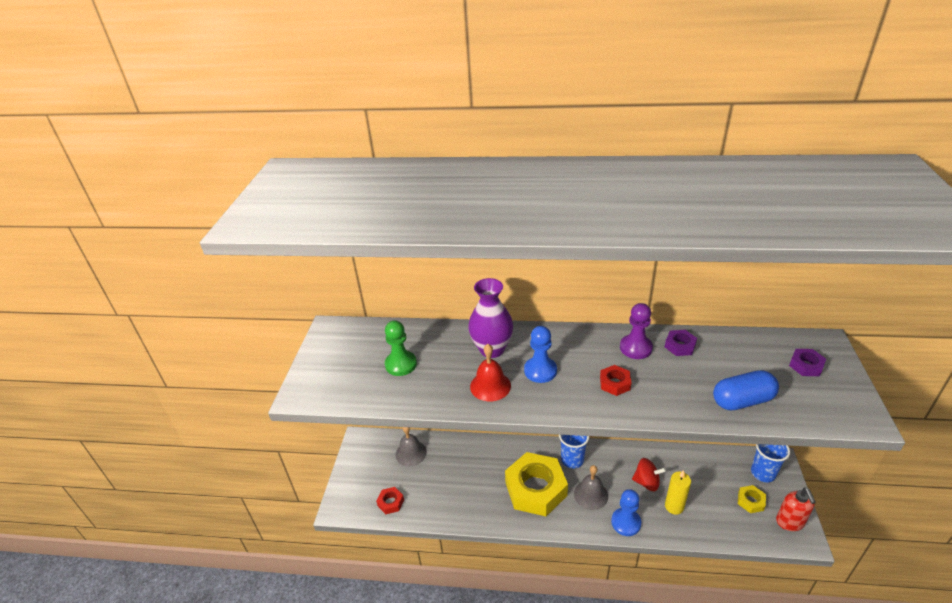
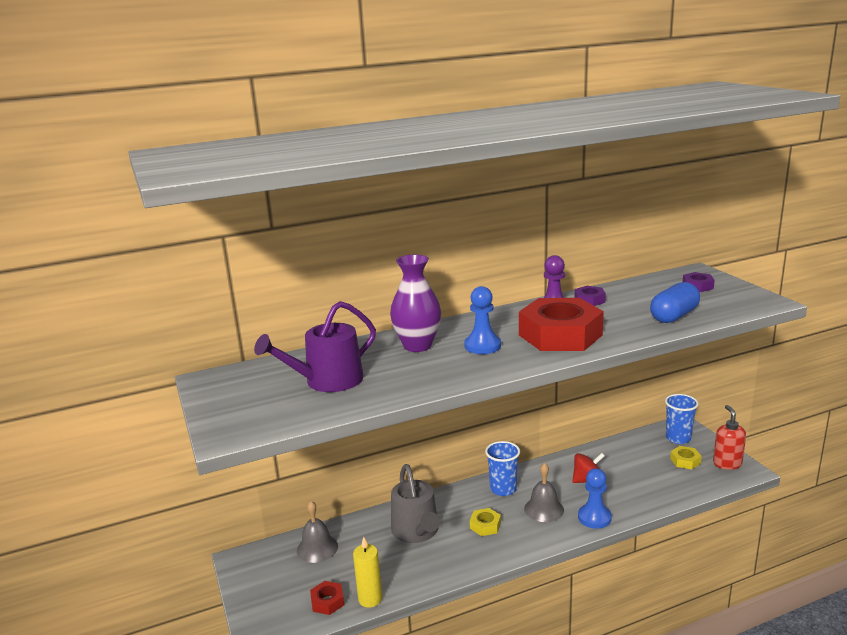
camera: 30 degrees left, 15 degrees down
(401, 364) = (328, 381): green pawn -> purple watering can
(484, 470) = (416, 531): none -> grey watering can
(490, 386) = (444, 368): red bell -> none
(535, 489) = (485, 525): yellow nut -> yellow nut, size x0.42
(614, 383) = (560, 335): red nut -> red nut, size x2.36
(674, 506) = (626, 489): yellow candle -> yellow candle (370, 599)
(790, 522) = (727, 463): red soap dispenser -> red soap dispenser turned 150 degrees counterclockwise

